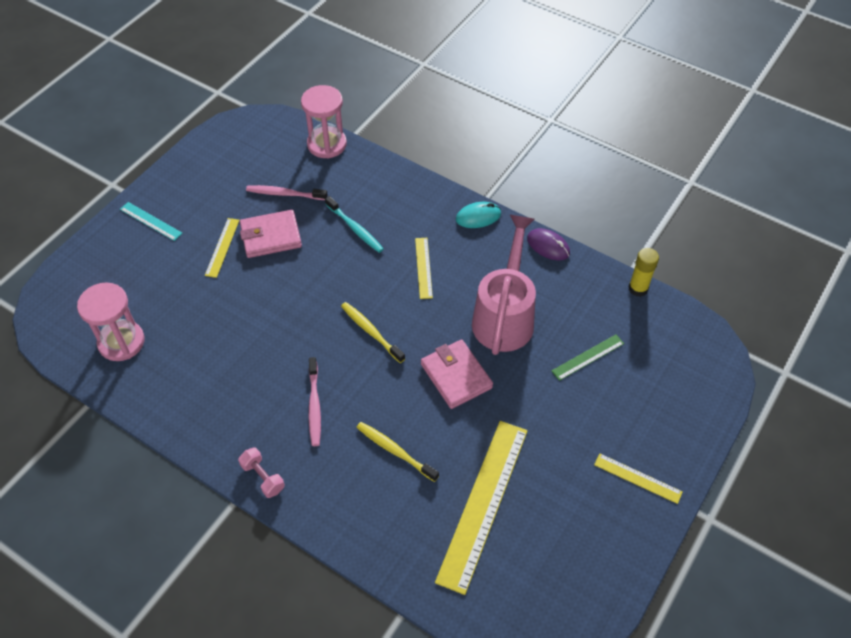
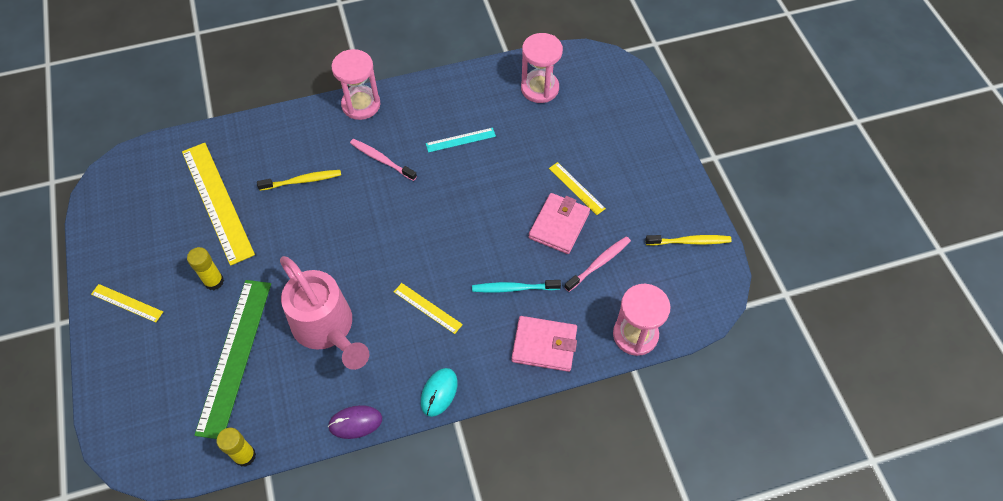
camera: 130 degrees right, 5 degrees up
(150, 221) = (646, 159): turquoise ruler -> turquoise ruler (460, 140)
(263, 477) = (361, 105): pink dumbbell -> pink hourglass
(371, 331) = (405, 230): yellow toothbrush -> yellow toothbrush (689, 241)
(456, 376) = (315, 256): pink wallet -> pink wallet (544, 345)
(552, 429) = (214, 281): none -> yellow glue stick
(588, 357) = (234, 356): green ruler -> green ruler, size x2.08
(637, 478) = (127, 303): yellow ruler -> yellow ruler turned 45 degrees clockwise

